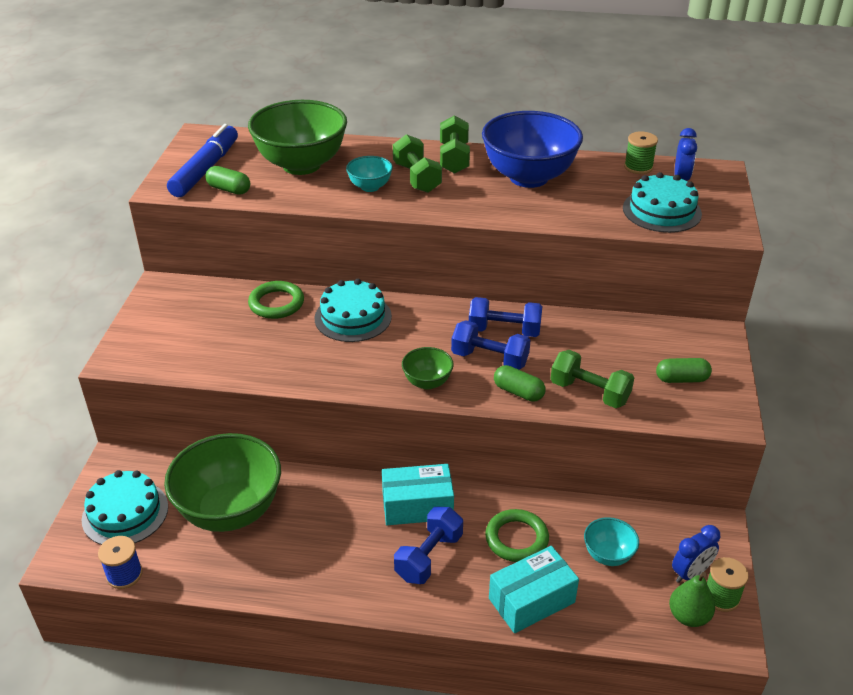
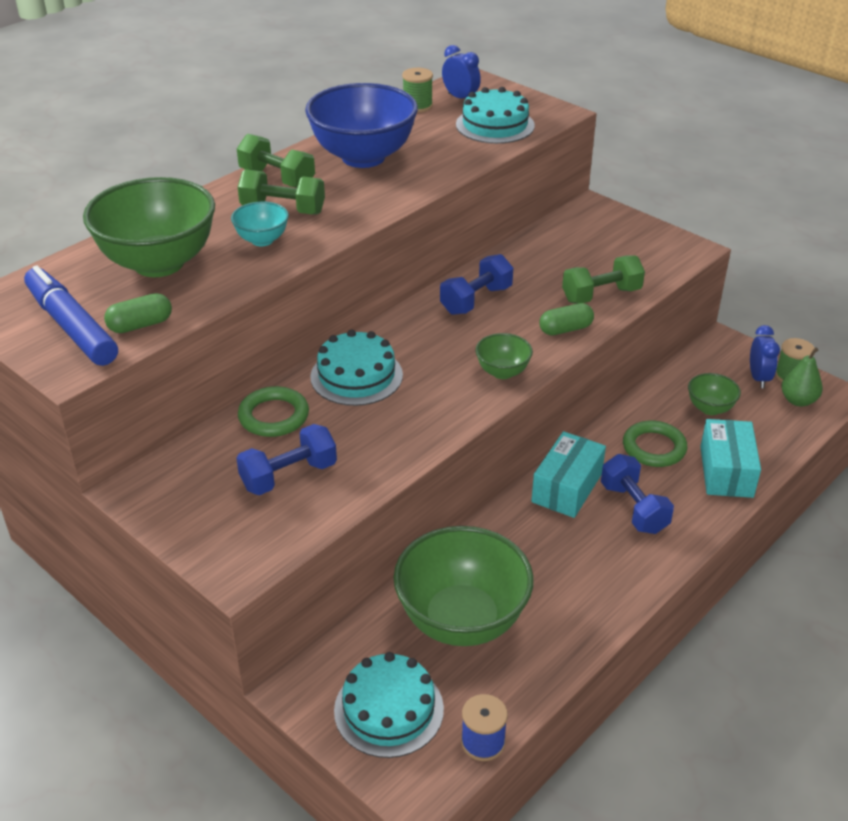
camera: 55 degrees left, 0 degrees up
(489, 359) = (506, 325): blue dumbbell -> blue dumbbell (289, 476)
(608, 555) = (710, 408): turquoise bowl -> green bowl
(681, 379) = (627, 247): green capsule -> none

